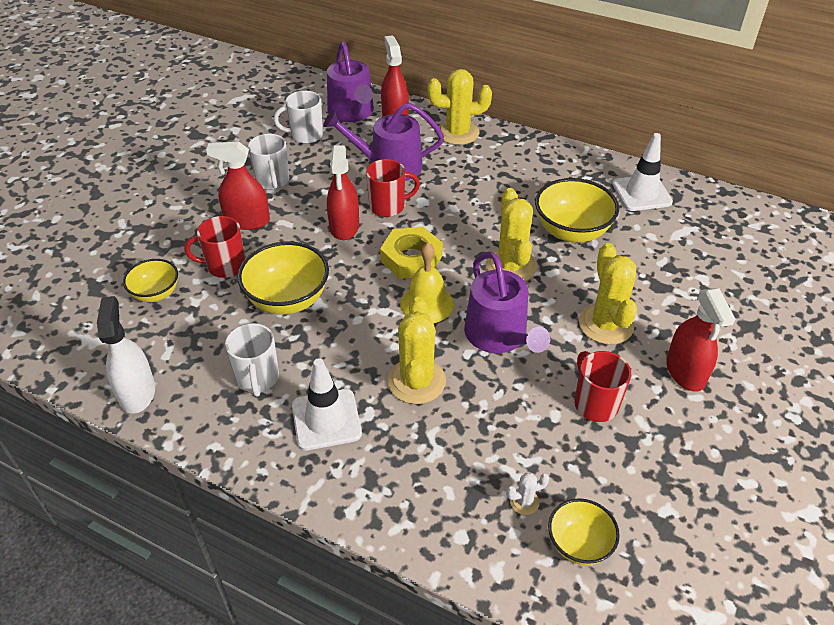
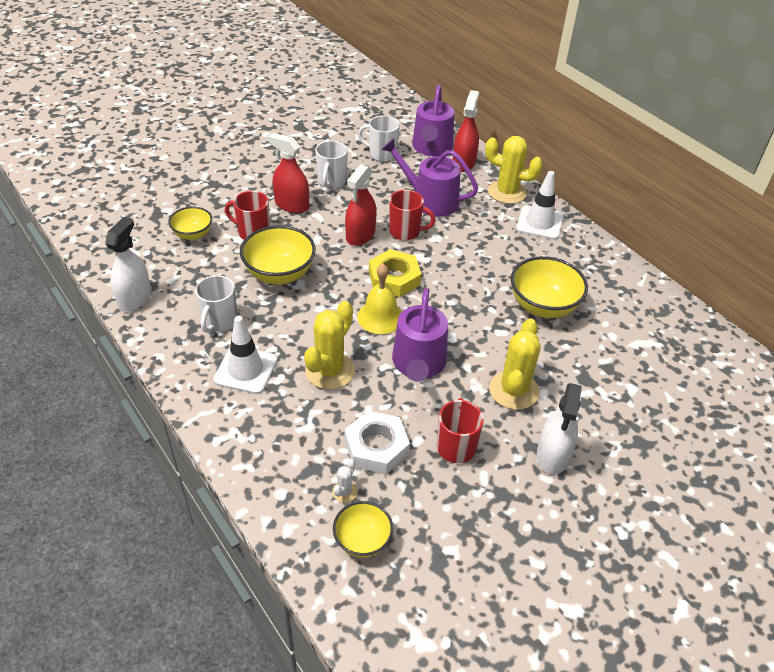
camera: 25 degrees right, 0 degrees up
(511, 266) = (470, 314): yellow cactus -> none
(521, 440) = (376, 447): none -> white nut
(524, 502) = (344, 491): white cactus -> white cactus turned 75 degrees counterclockwise
(641, 193) = (632, 297): white traffic cone -> white traffic cone (539, 223)
(685, 372) = (552, 455): red spray bottle -> white spray bottle

